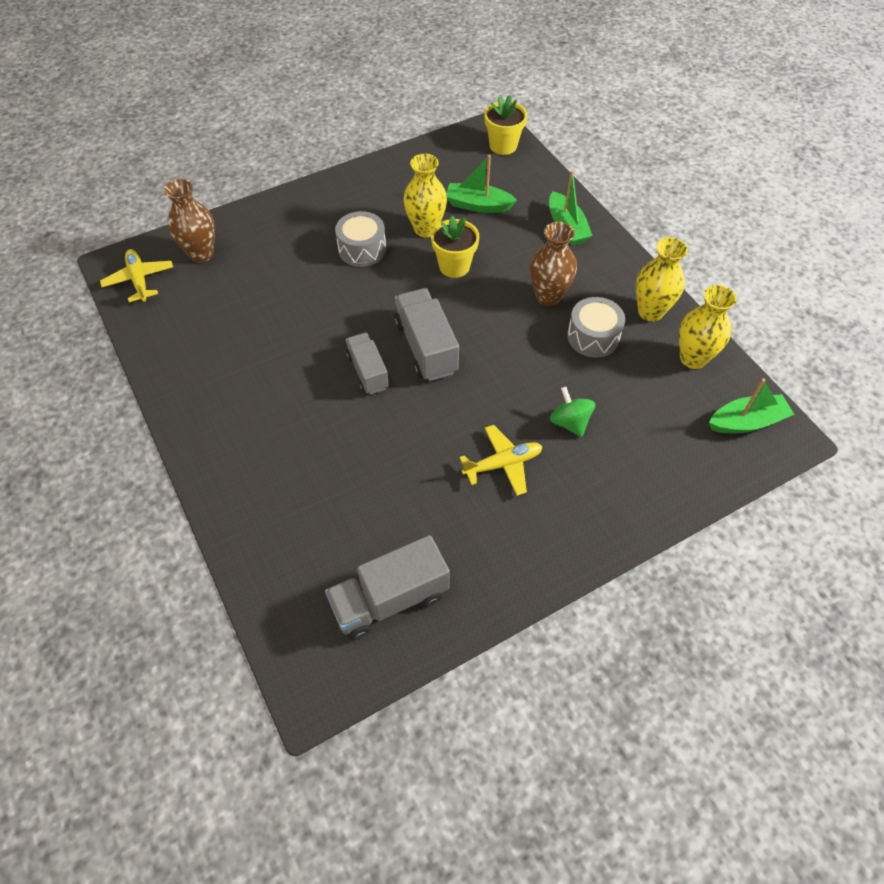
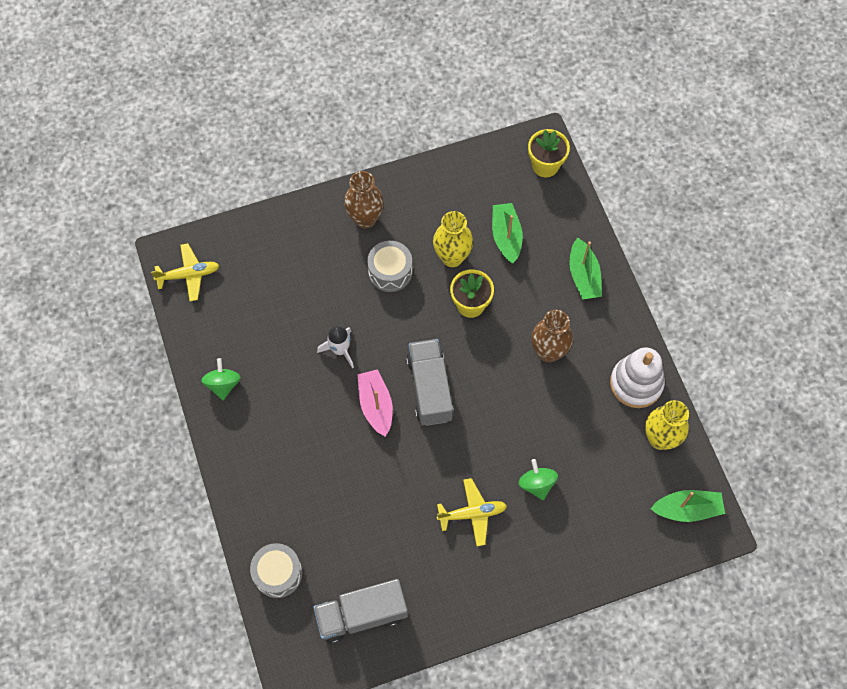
camera: 10 degrees right, 10 degrees up
(139, 280) = (189, 275): yellow plane -> yellow plane turned 90 degrees clockwise
(187, 376) = (223, 384): none -> green spinning top
(201, 254) = (245, 254): brown vase -> brown vase (365, 219)
(318, 325) = (340, 350): none -> white rocket
(368, 372) = (376, 405): grey truck -> pink boat
(478, 205) = (506, 236): green boat -> green boat turned 60 degrees clockwise
(593, 337) = (578, 401): grey drum -> grey drum (278, 573)
(650, 311) = (636, 383): yellow vase -> white stacking toy

